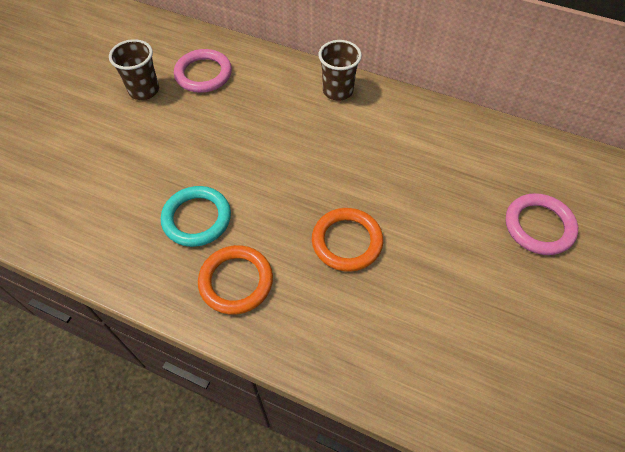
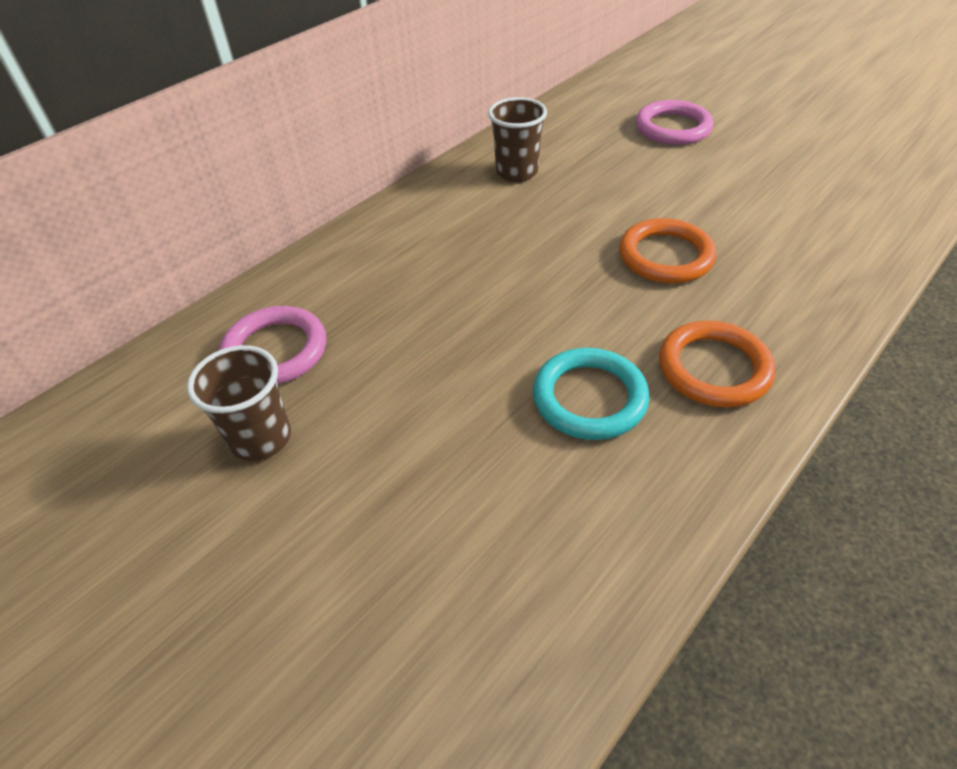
camera: 70 degrees left, 10 degrees down
(338, 91) = (405, 218): brown cup -> brown cup (517, 172)

